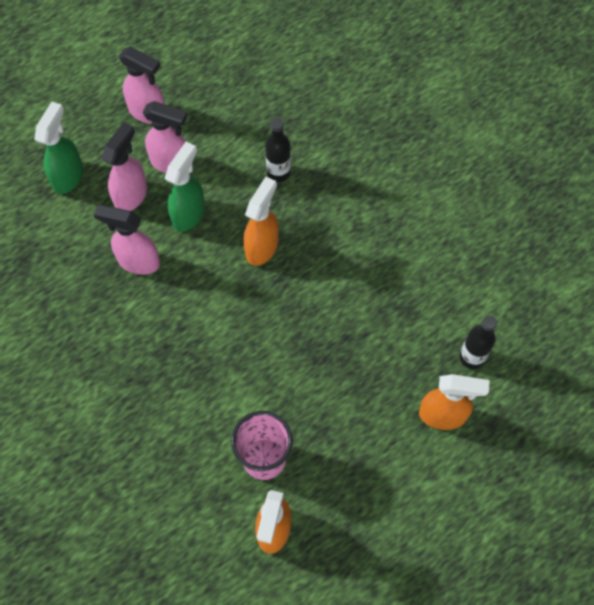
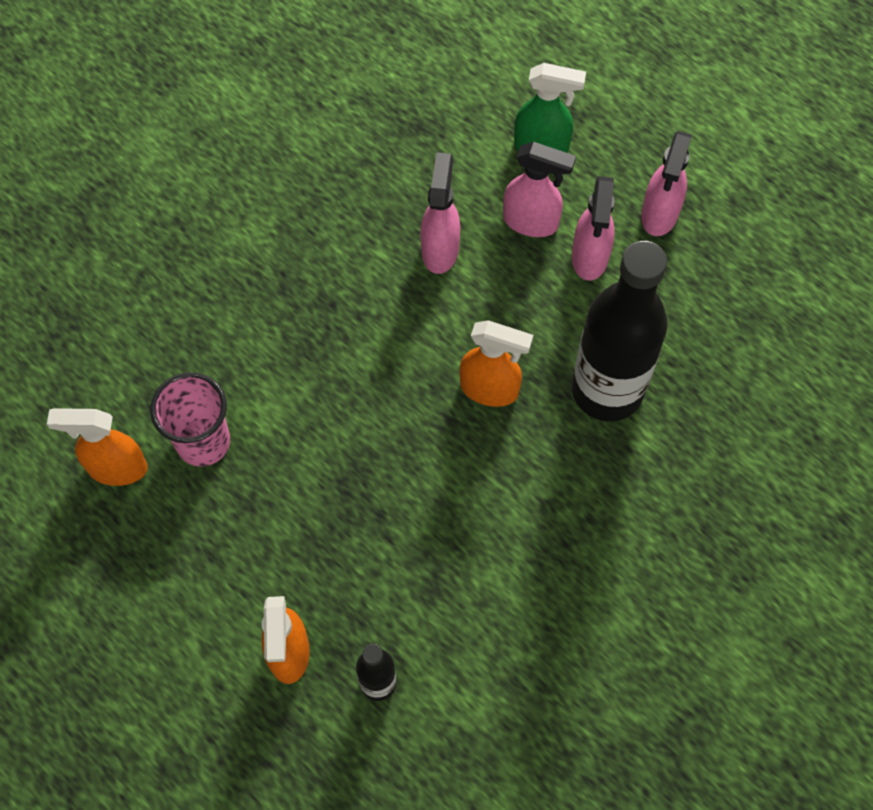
camera: 80 degrees right, 0 degrees up
(189, 214) = (519, 293): green spray bottle -> none
(278, 172) = (607, 390): black bottle -> black bottle, size x2.18

